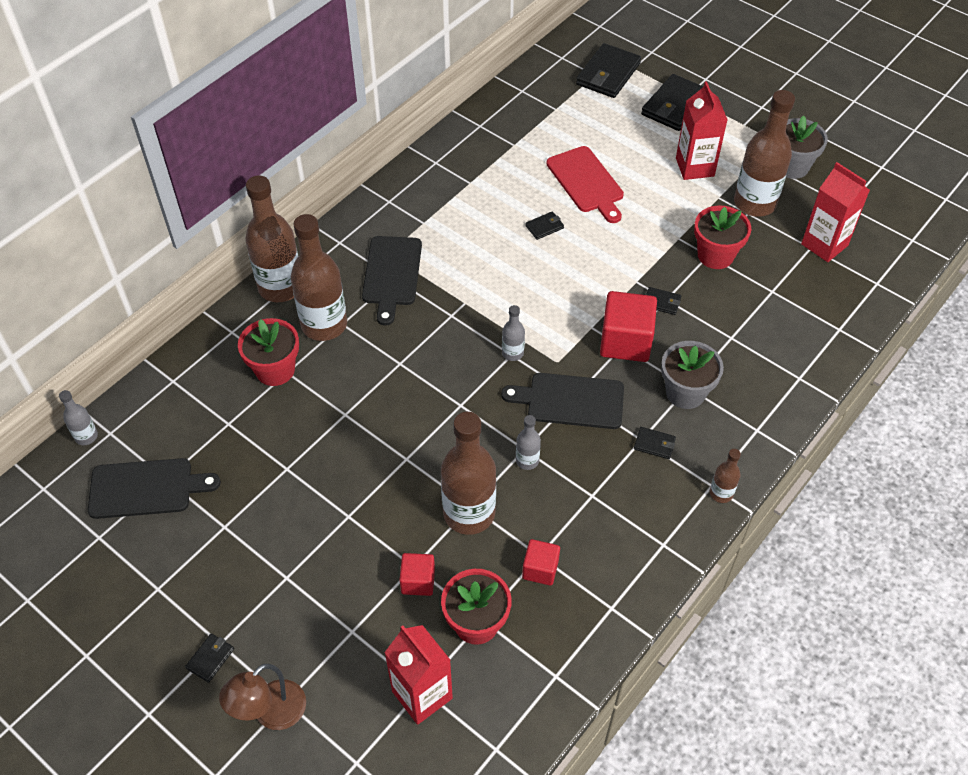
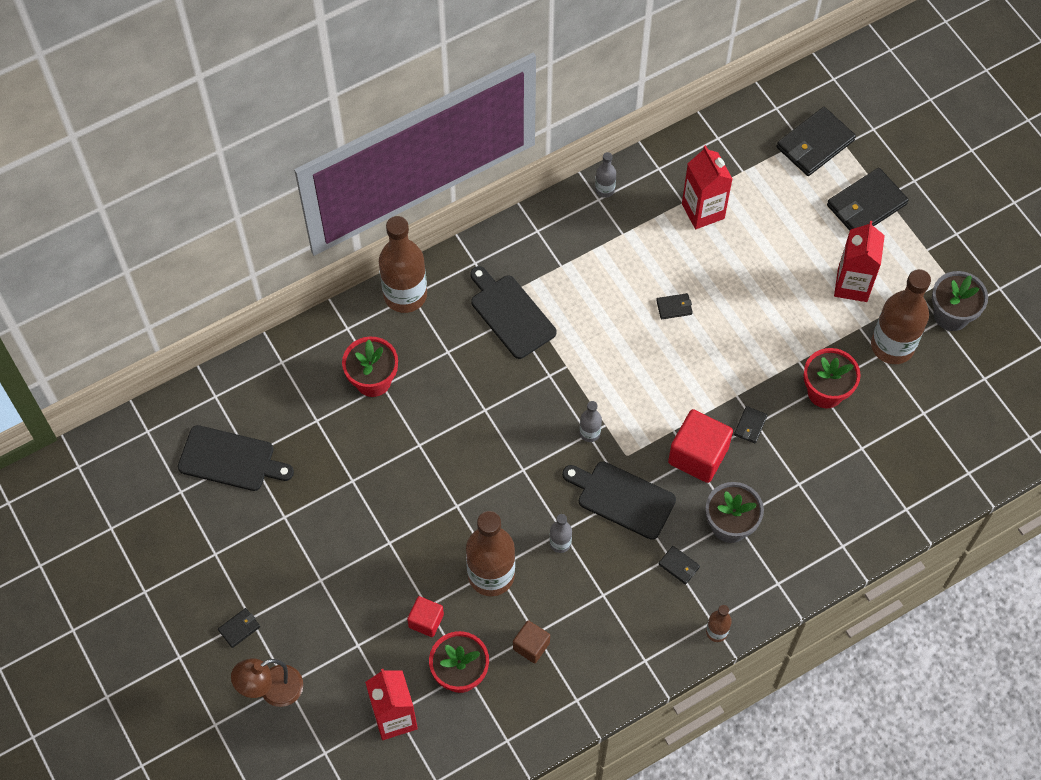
camera: 20 degrees right, 10 degrees up
(86, 436) = (194, 393): grey bottle -> grey bottle (604, 189)
(324, 325) = (431, 348): brown bottle -> none
(392, 274) = (510, 314): black cutting board -> black cutting board turned 120 degrees clockwise
(540, 569) = (531, 646): red cube -> brown cube
(586, 182) = (736, 269): red cutting board -> none
(661, 302) = (750, 425): black wallet -> black wallet turned 75 degrees clockwise
(824, 245) = (938, 414): red carton -> red carton (703, 211)

